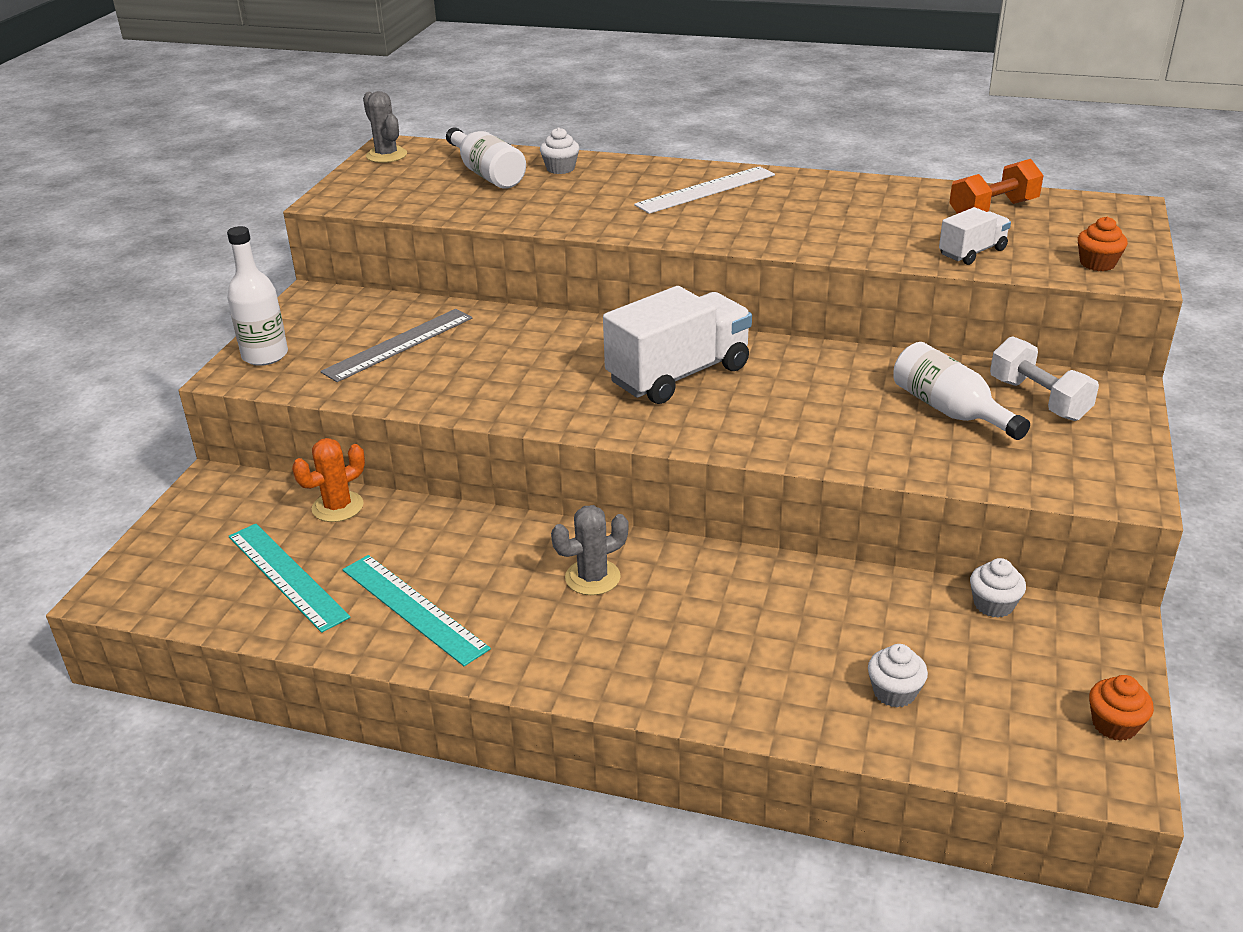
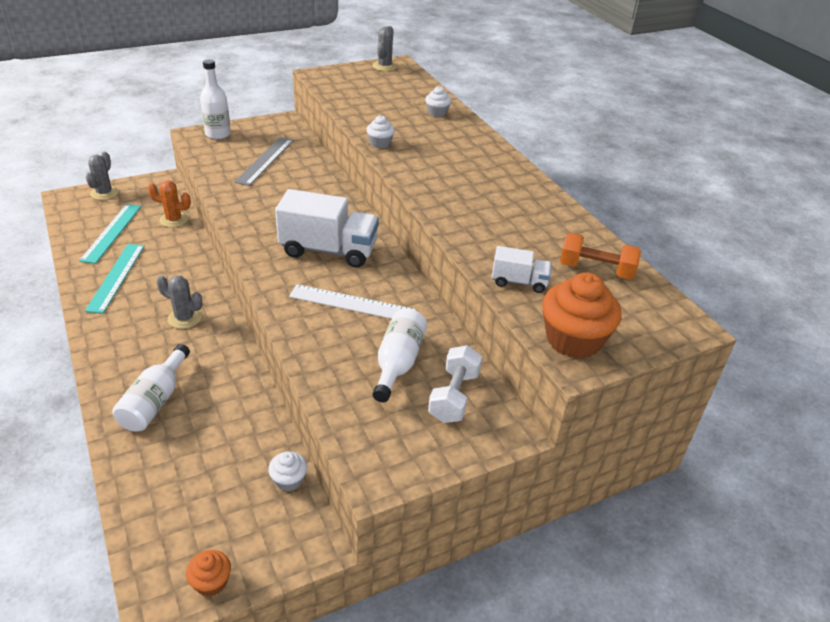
camera: 45 degrees right, 5 degrees up
(161, 548) = (104, 193): none -> grey cactus
(399, 345) = (265, 161): grey ruler -> grey ruler turned 75 degrees counterclockwise
(487, 174) = (401, 97): white bottle -> white bottle (155, 401)
(705, 190) = (474, 162): white ruler -> white ruler (352, 303)
(894, 692) = (172, 469): white cupcake -> white cupcake (380, 143)
(1097, 263) = (573, 340): orange cupcake -> orange cupcake, size x1.95

